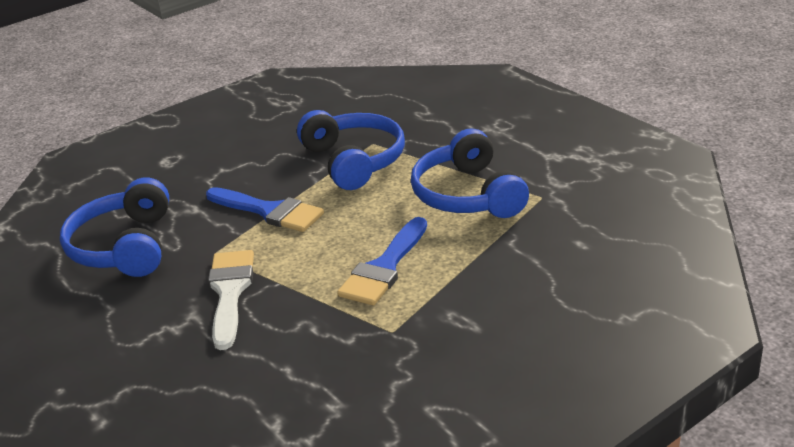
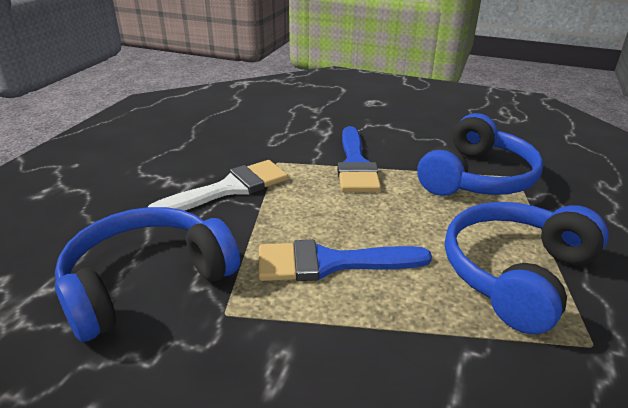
camera: 55 degrees right, 0 degrees up
(124, 246) = (256, 125): blue headphones -> blue headphones (146, 282)

